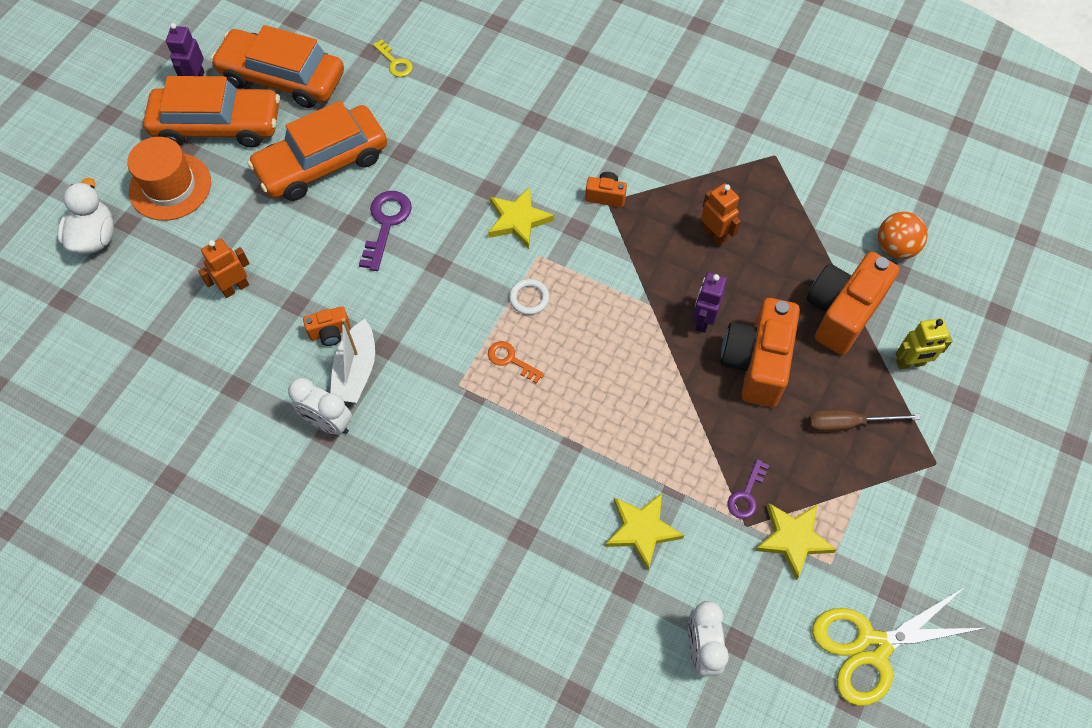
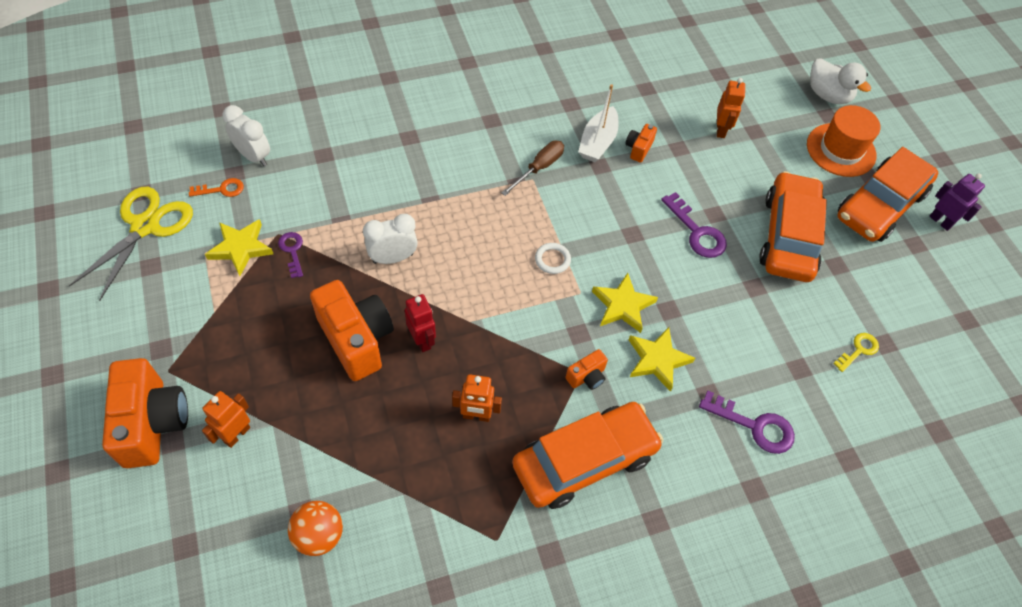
camera: 130 degrees right, 5 degrees down
(282, 78) = (901, 270): orange car -> orange car (585, 460)
(328, 423) = (577, 109): white clock -> white clock (393, 258)
(356, 370) = (598, 142): white boat -> white boat turned 120 degrees counterclockwise
(395, 62) = (858, 350): yellow key -> yellow key turned 135 degrees clockwise
(510, 360) = (519, 215): orange key -> orange key (222, 189)
(529, 81) = (755, 426): none -> purple key
(642, 530) = (342, 186): yellow star -> yellow star (657, 360)
(703, 320) = (422, 340): purple robot -> red robot
(841, 312) = (322, 433): orange camera -> orange camera (153, 423)
(847, 424) = (255, 348): brown screwdriver -> brown screwdriver (539, 168)
(910, 363) = (236, 434): yellow robot -> orange robot

